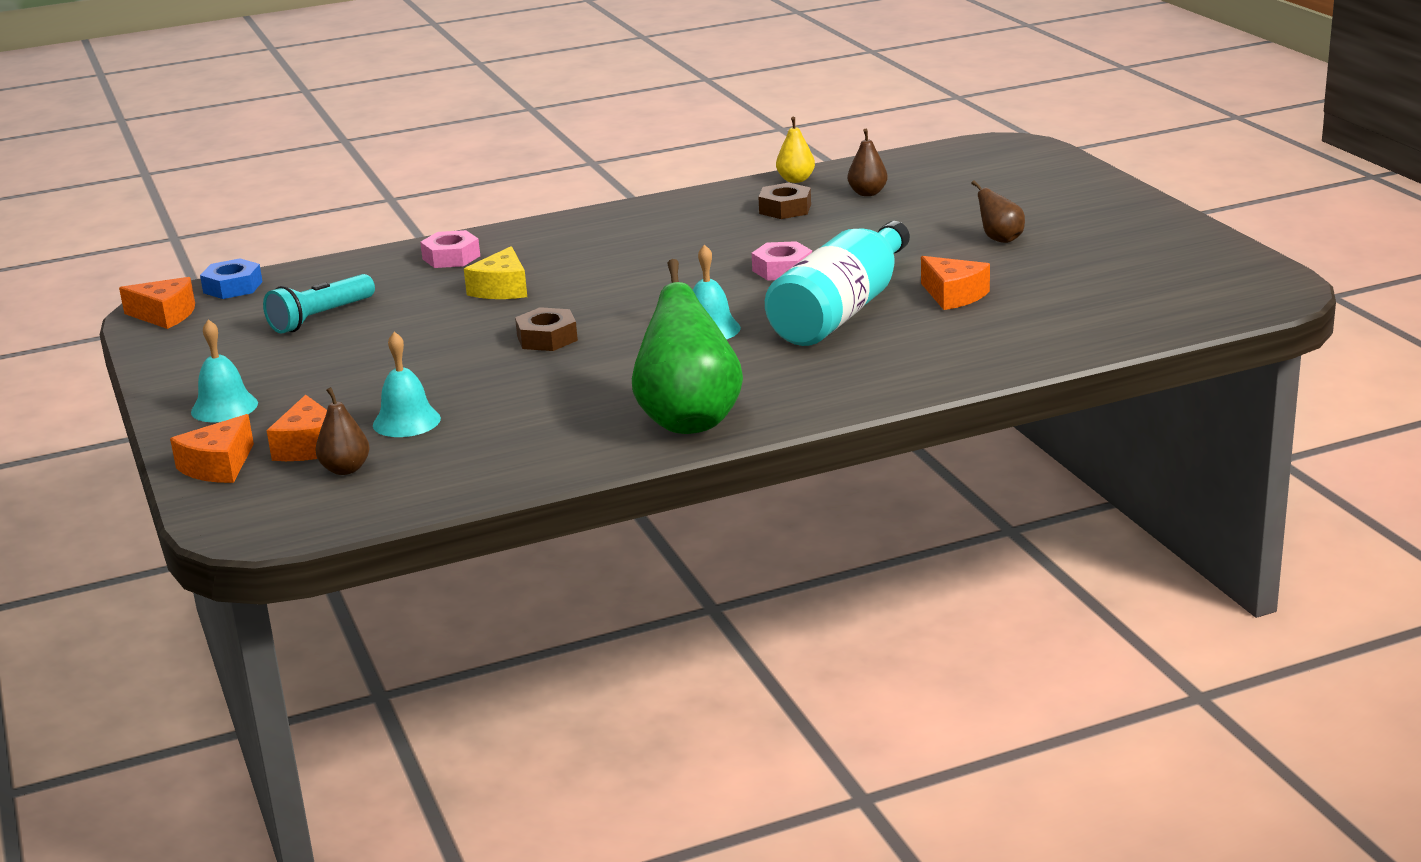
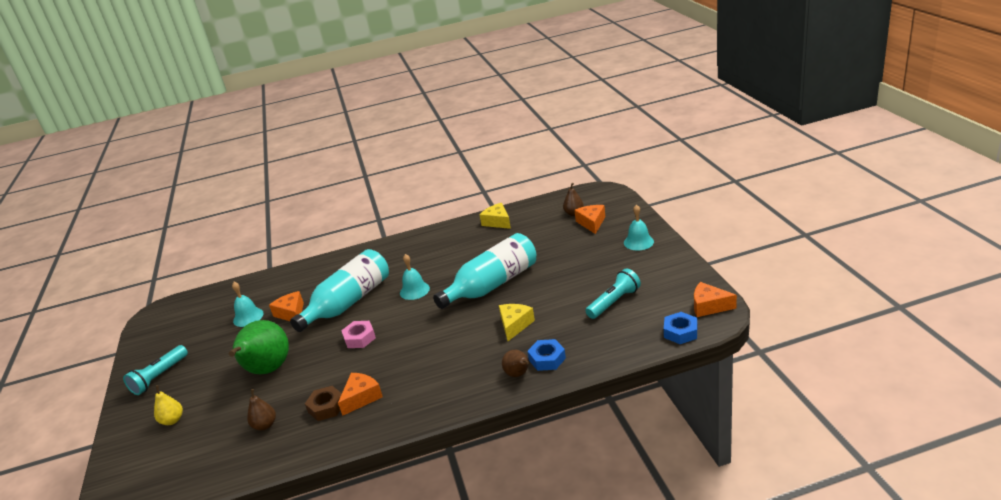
camera: 170 degrees left, 5 degrees up
(218, 466) = (626, 213): orange cheese -> orange cheese (361, 398)
(406, 421) = (554, 235): turquoise bell -> turquoise bell (248, 317)
(451, 257) = (547, 359): pink nut -> blue nut
(545, 453) = (497, 222): none -> yellow cheese
(547, 338) = (492, 285): brown nut -> turquoise bottle
(688, 420) = (440, 237): green pear -> green pear (267, 370)
(795, 180) = (299, 451): yellow pear -> yellow pear (172, 420)
(1000, 239) = (232, 363): brown pear -> brown pear (518, 374)
(1120, 223) = (159, 377): none -> turquoise flashlight

